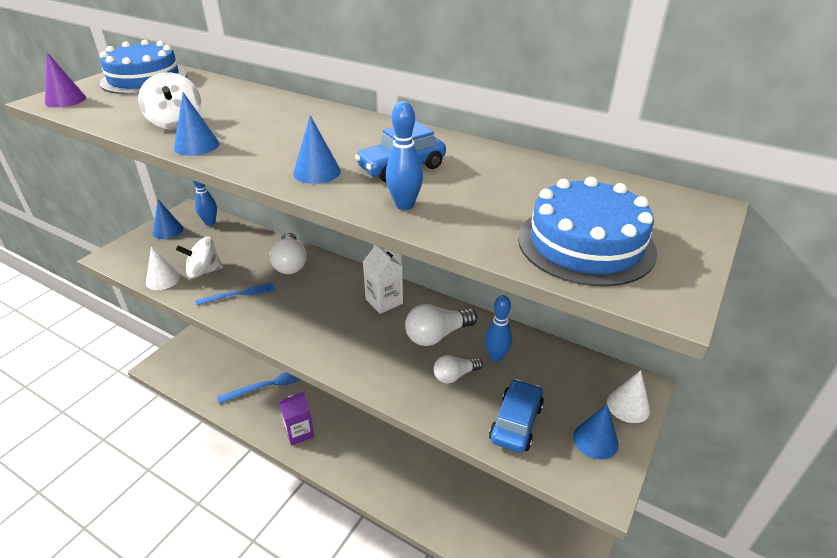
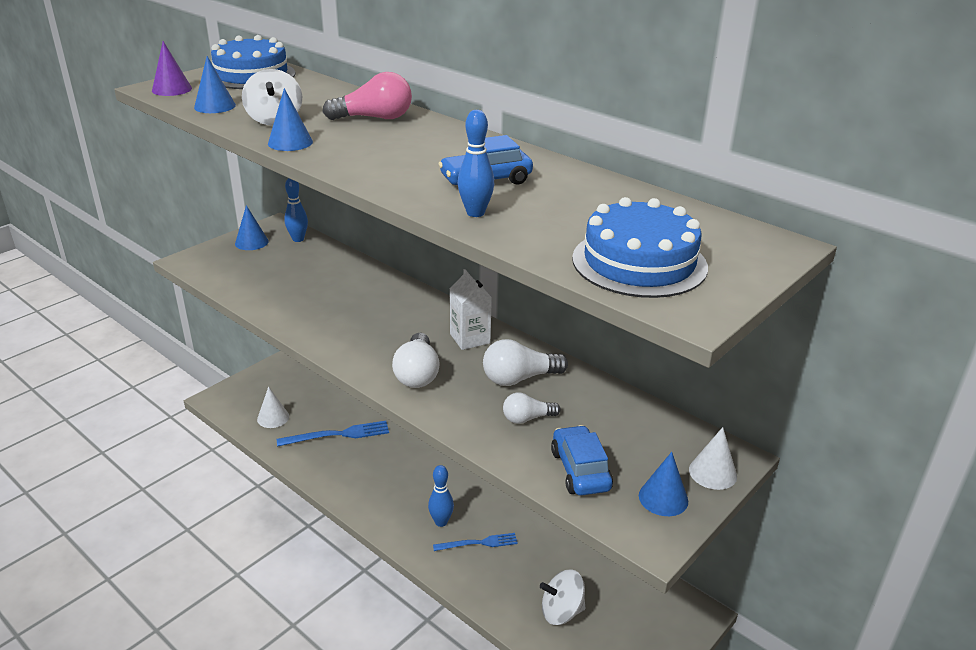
camera: 10 degrees right, 5 degrees down
(163, 279) = (238, 289): white cone -> white cone (273, 417)
(204, 271) = (282, 287): white spinning top -> white spinning top (561, 611)
(239, 294) = (315, 313): blue fork -> blue fork (478, 543)
(274, 112) = (374, 118): none -> pink light bulb
(290, 263) = (376, 289): white light bulb -> white light bulb (417, 374)
(299, 432) = (361, 489): purple carton -> none
(317, 172) = (400, 176): blue cone -> blue cone (215, 106)
(496, 357) = (579, 407): blue bowling pin -> blue bowling pin (441, 522)
(516, 423) = (580, 470): blue car -> blue car turned 45 degrees counterclockwise

